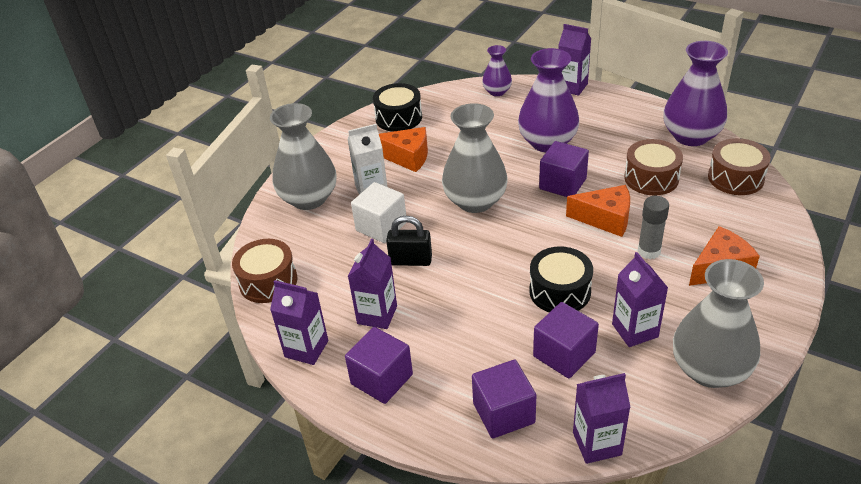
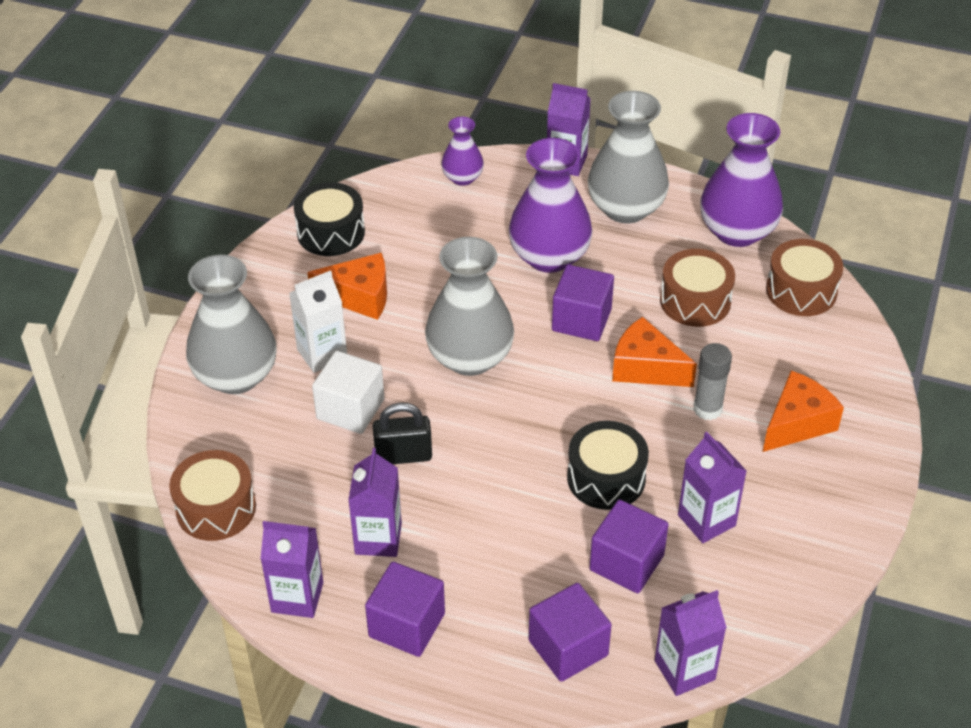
camera: 15 degrees left, 5 degrees up
(605, 219) = (646, 368): orange cheese -> orange cheese turned 150 degrees counterclockwise
(709, 369) = (800, 560): grey vase -> grey vase (626, 208)

